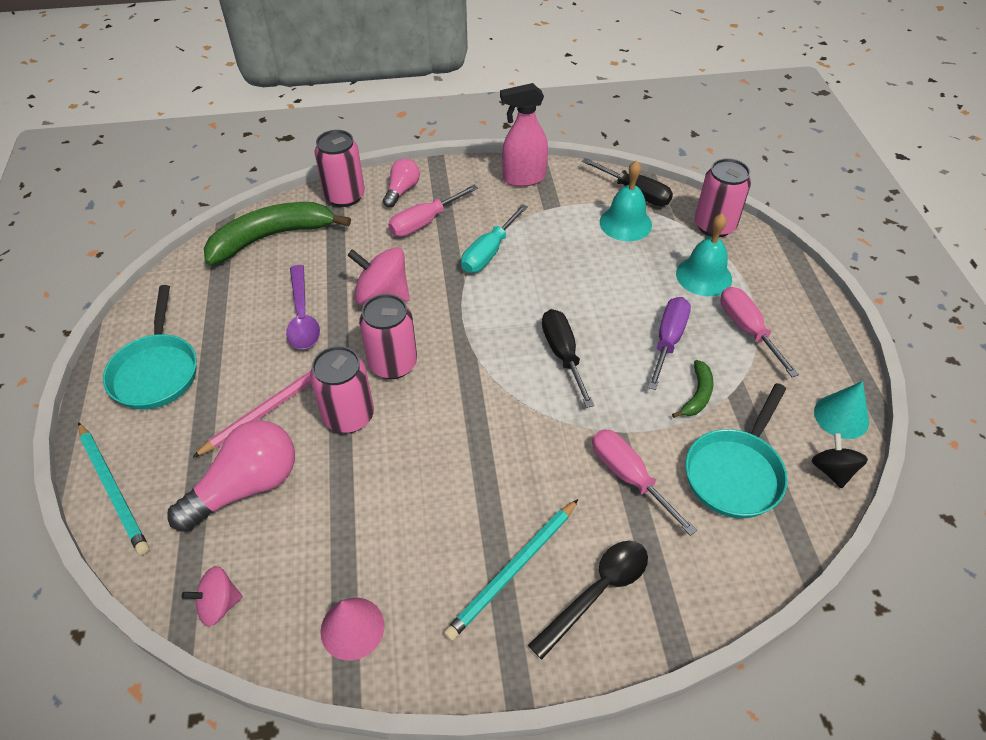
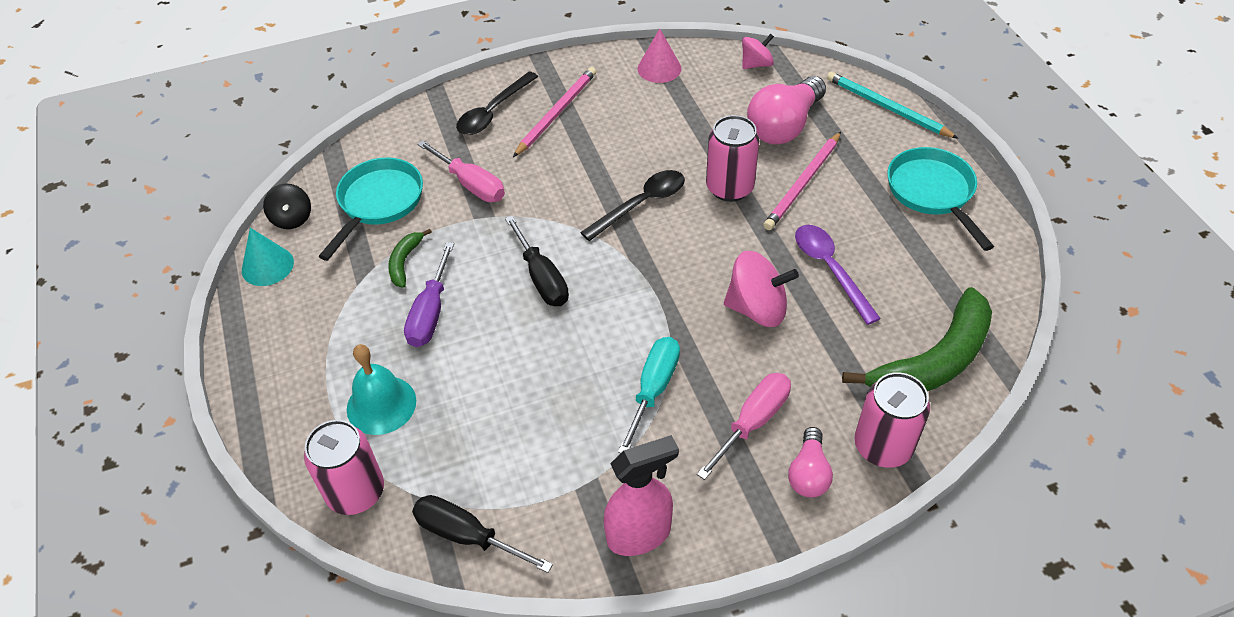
camera: 170 degrees right, 0 degrees up
(393, 364) = (711, 239): pink can -> none
(447, 414) = (641, 204): none -> black spoon
(513, 570) = (557, 113): turquoise pencil -> pink pencil
(625, 223) = (480, 473): turquoise bell -> none
(747, 329) = (341, 341): pink screwdriver -> none

